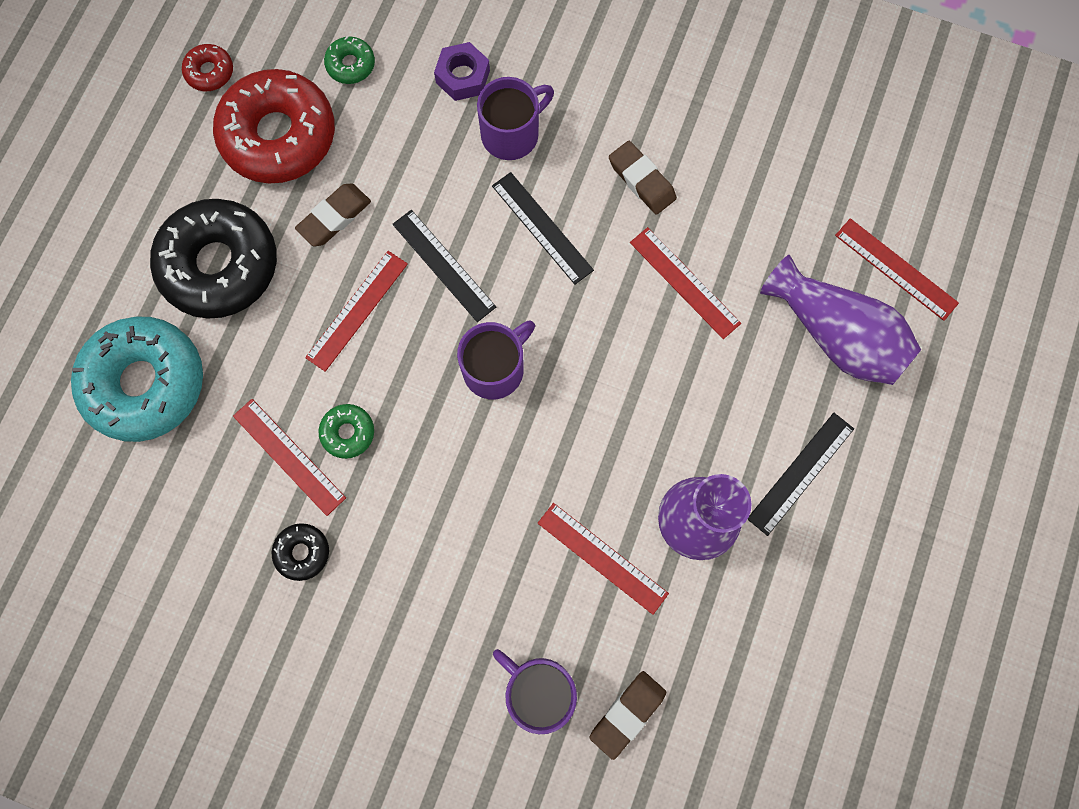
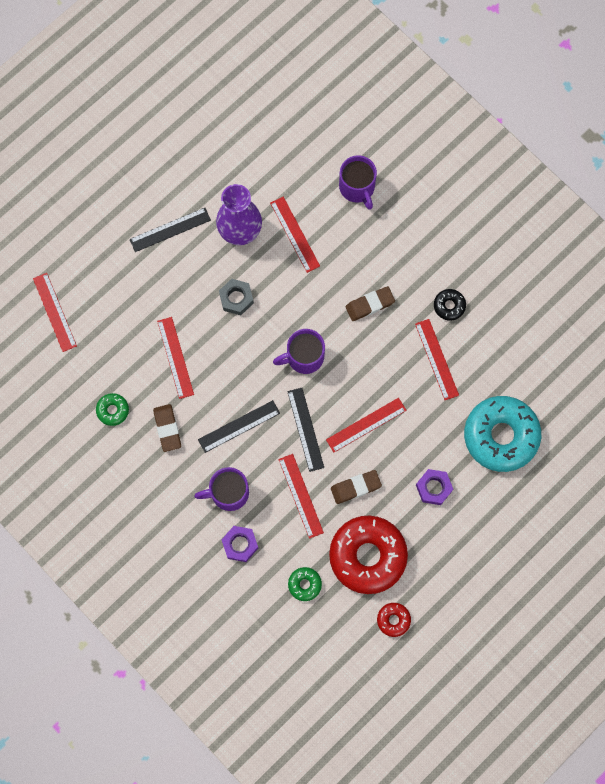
camera: 155 degrees left, 0 degrees up
(220, 265) = (434, 488): black donut -> purple nut
(348, 432) = (399, 358): green donut -> green donut (113, 410)
(408, 173) = (301, 495): none -> red ruler
(542, 227) = (239, 426): black ruler -> black ruler turned 75 degrees clockwise
(627, 714) = (319, 158): brown eraser -> brown eraser (370, 305)
(641, 411) = (236, 298): none -> grey nut
(835, 334) = (109, 292): purple vase -> none

